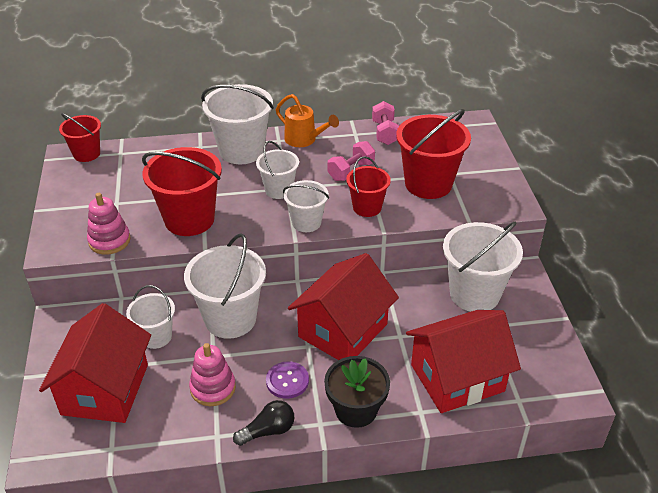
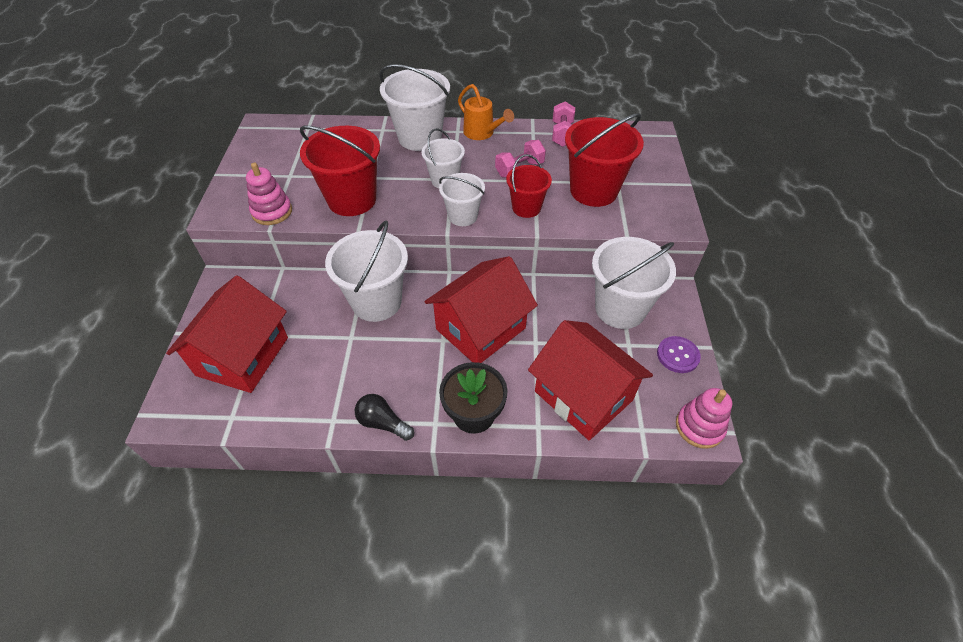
camera: 10 degrees right, 10 degrees up
(86, 154) = (277, 125): red bucket -> none
(156, 336) = (303, 310): white bucket -> none
(213, 388) = (342, 370): pink stacking toy -> pink stacking toy (699, 427)
(268, 431) = (383, 423): black light bulb -> black light bulb turned 135 degrees counterclockwise
(287, 381) = (414, 373): purple button -> purple button (677, 355)
(457, 378) = (583, 395): red house -> red house turned 60 degrees clockwise

